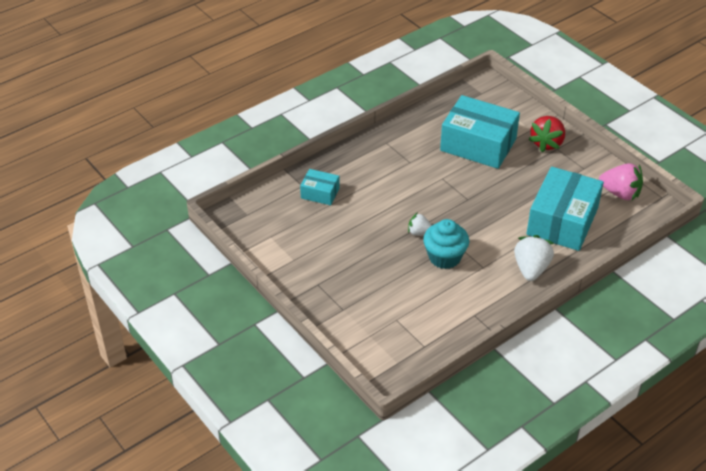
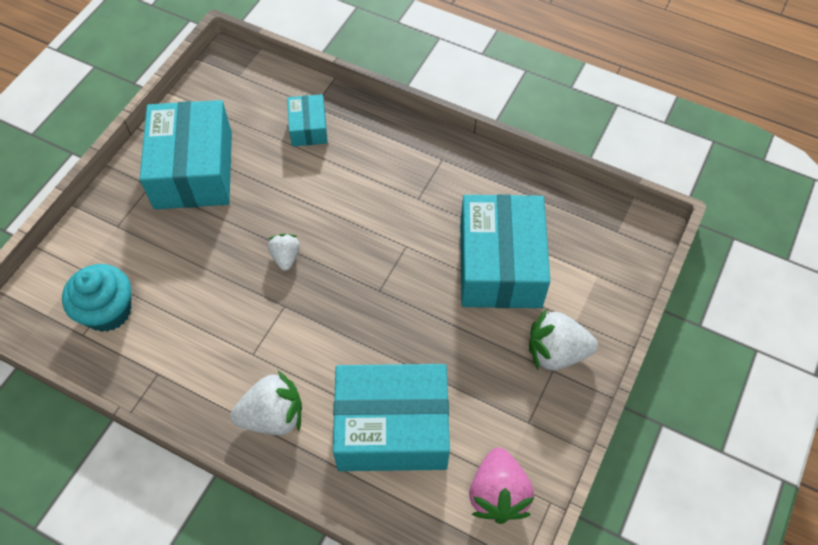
camera: 65 degrees right, 15 degrees up
(319, 258) = (193, 170): none -> turquoise box
(444, 257) = (251, 302): turquoise cupcake -> turquoise cupcake (108, 311)
(547, 143) = (556, 352): red strawberry -> white strawberry

